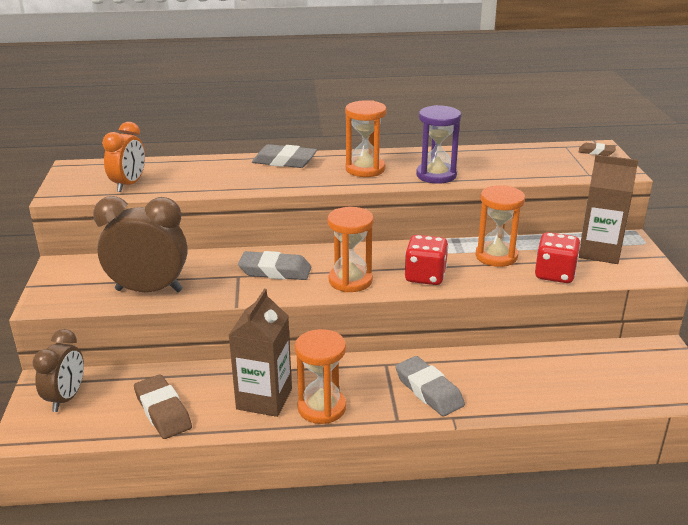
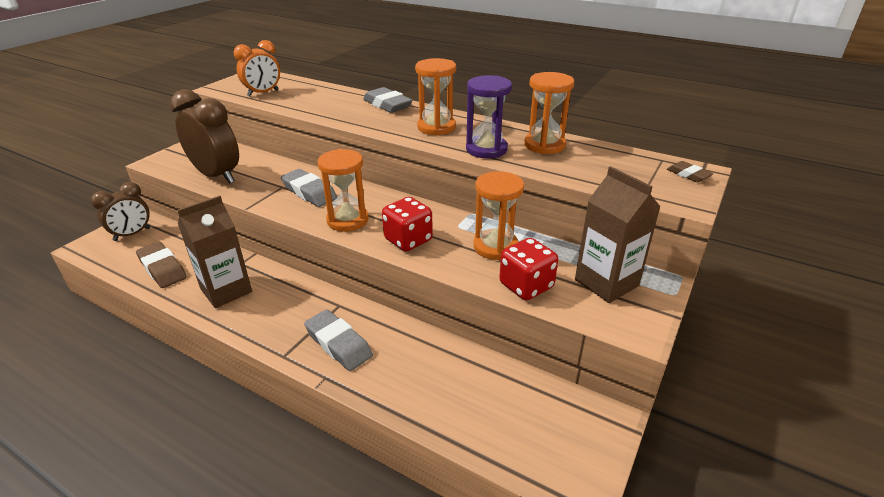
camera: 35 degrees right, 5 degrees up
(163, 411) = (162, 269): brown eraser -> brown eraser turned 45 degrees counterclockwise
(322, 408) = (250, 317): orange hourglass -> orange hourglass (544, 145)
(429, 391) = (338, 344): grey eraser -> grey eraser turned 45 degrees counterclockwise

